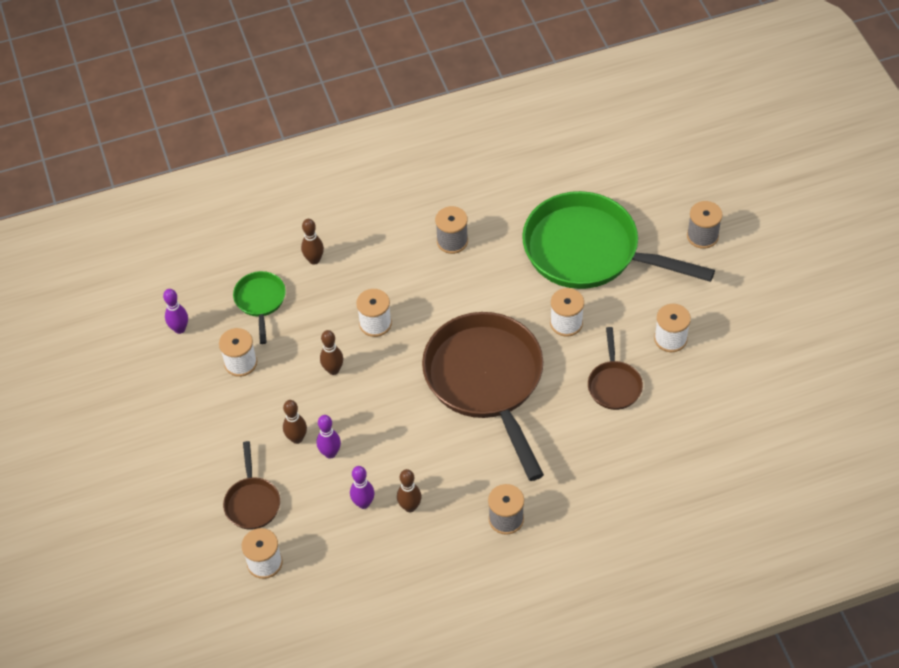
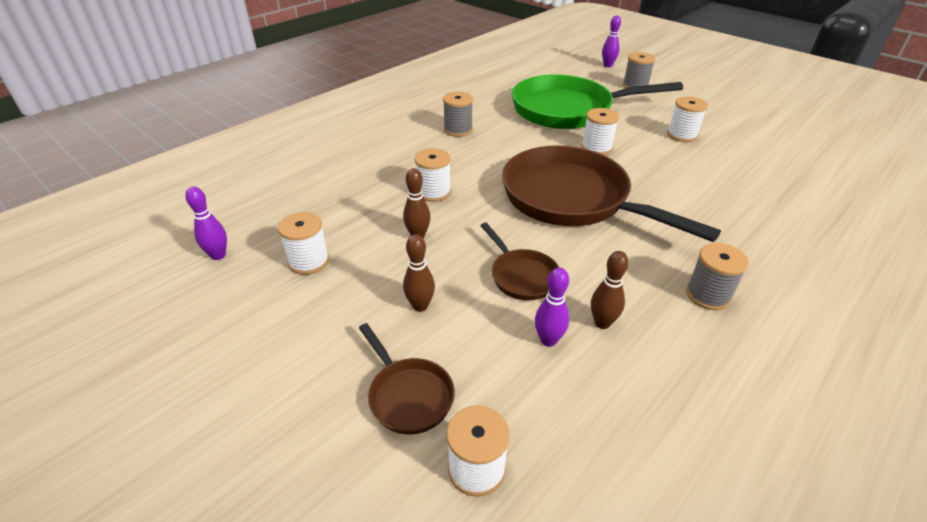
camera: 30 degrees left, 15 degrees down
(260, 301) = (304, 209): green pan -> none
(314, 260) = (342, 169): brown bowling pin -> none
(330, 453) = (470, 306): purple bowling pin -> purple bowling pin (607, 65)
(614, 384) = (676, 170): brown pan -> brown pan (521, 276)

